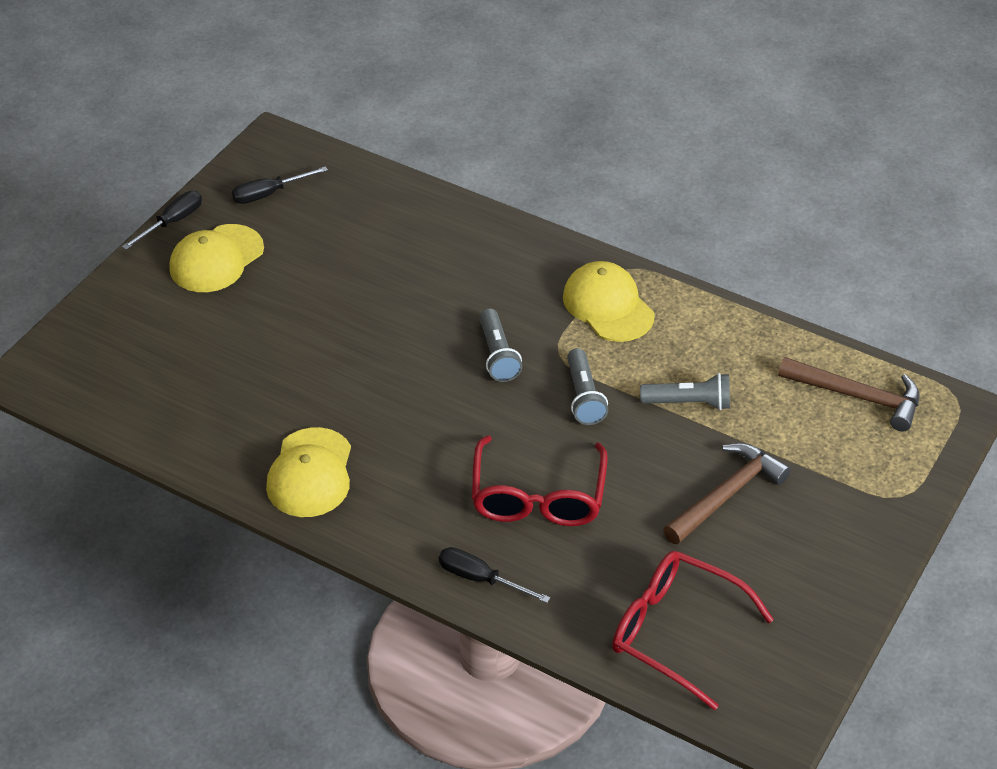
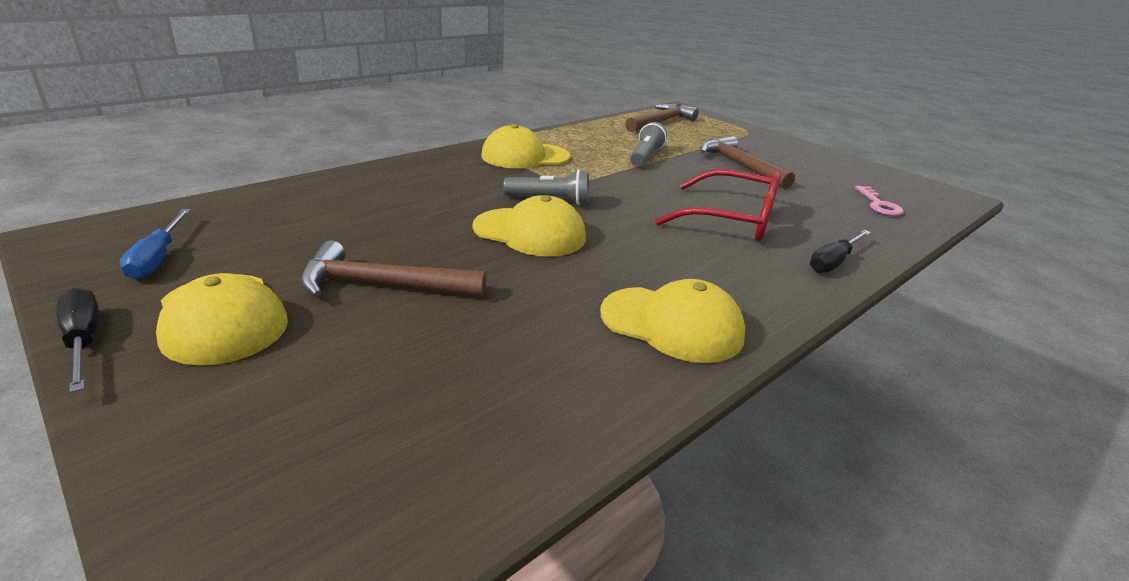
camera: 75 degrees left, 15 degrees down
(269, 194) = (157, 258): black screwdriver -> blue screwdriver
(289, 309) = (382, 285): none -> brown hammer
(418, 360) = (530, 232): none -> yellow cap
(584, 397) = (621, 183): grey flashlight -> none
(677, 633) = (879, 205): red glasses -> pink key

